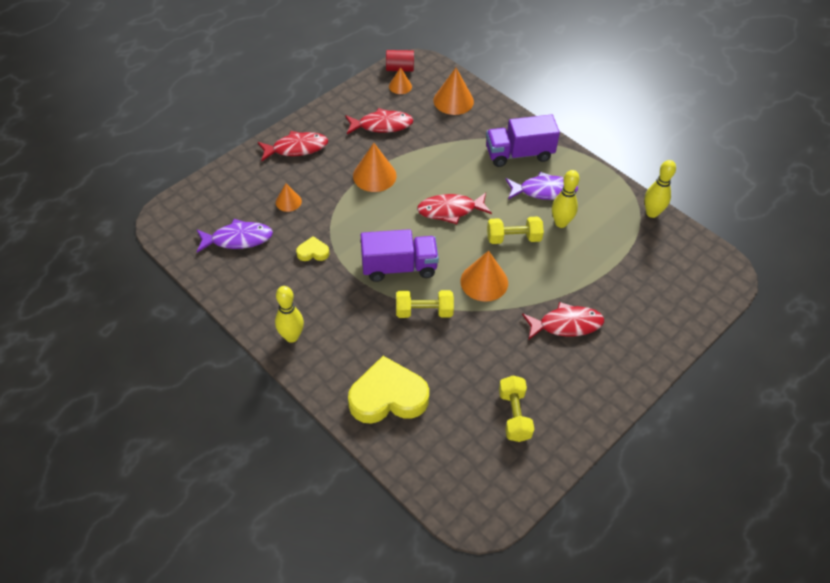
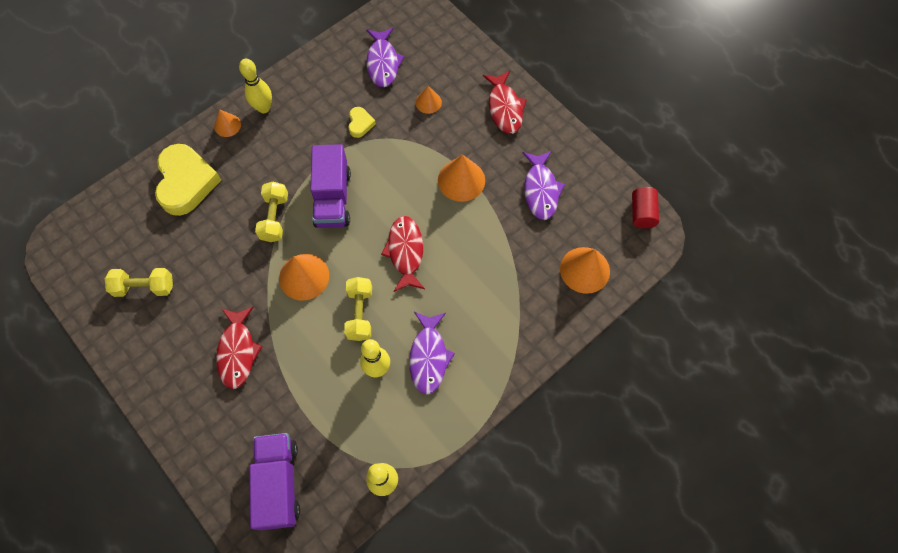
camera: 95 degrees right, 15 degrees up
(382, 125) = (541, 190): red fish -> purple fish
(400, 86) = (609, 212): orange cone -> orange cone (227, 125)
(519, 154) = (491, 336): purple truck -> purple truck (279, 483)

